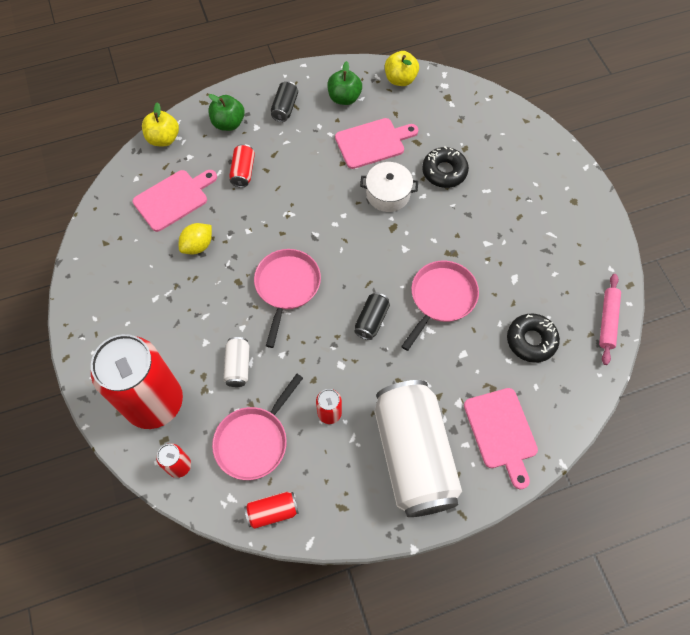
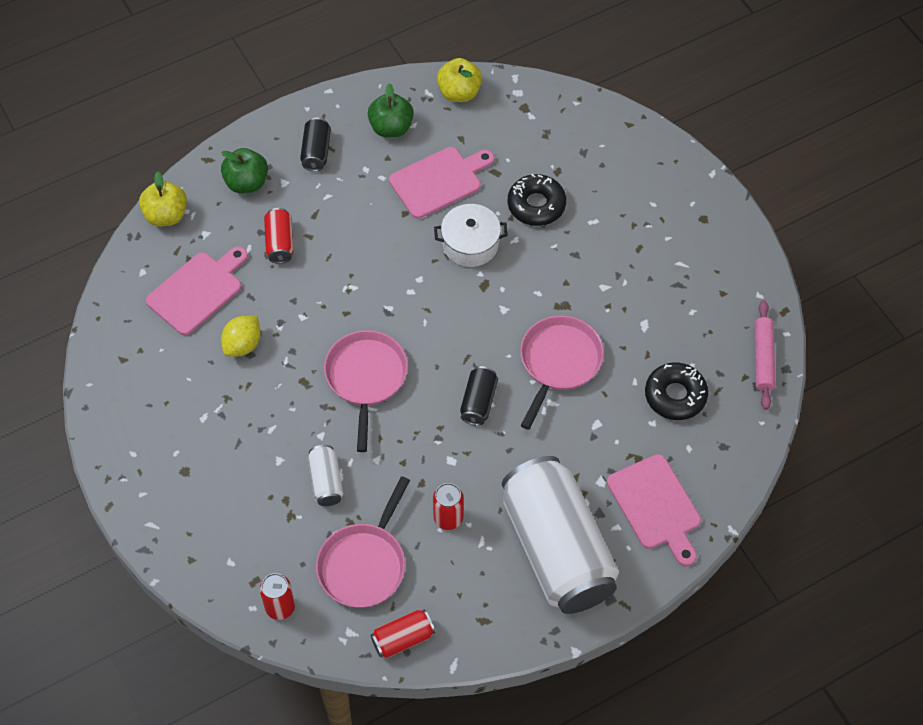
camera: 10 degrees left, 5 degrees down
(154, 402) = (232, 540): red can -> none

